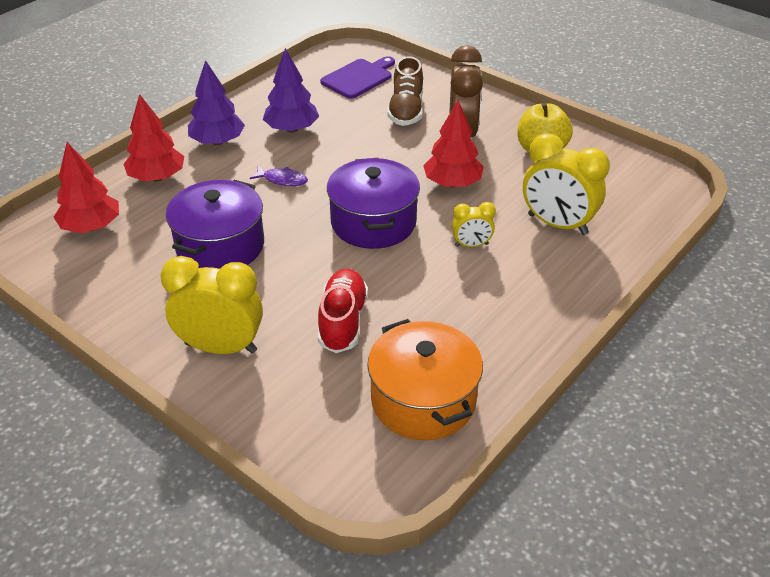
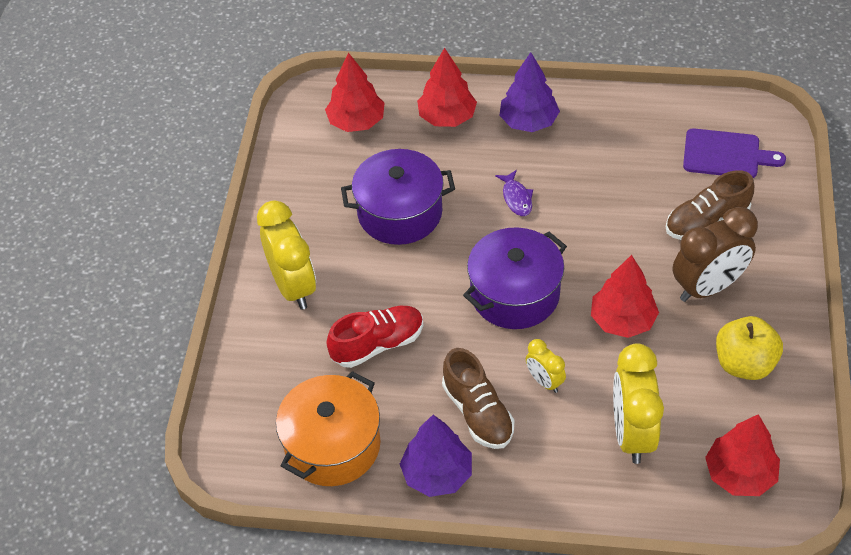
camera: 60 degrees right, 10 degrees up
(292, 129) = (595, 158): purple tree -> purple tree (437, 474)
(468, 294) = (478, 412): none -> brown shoe
(631, 193) = (740, 474): none -> red tree

